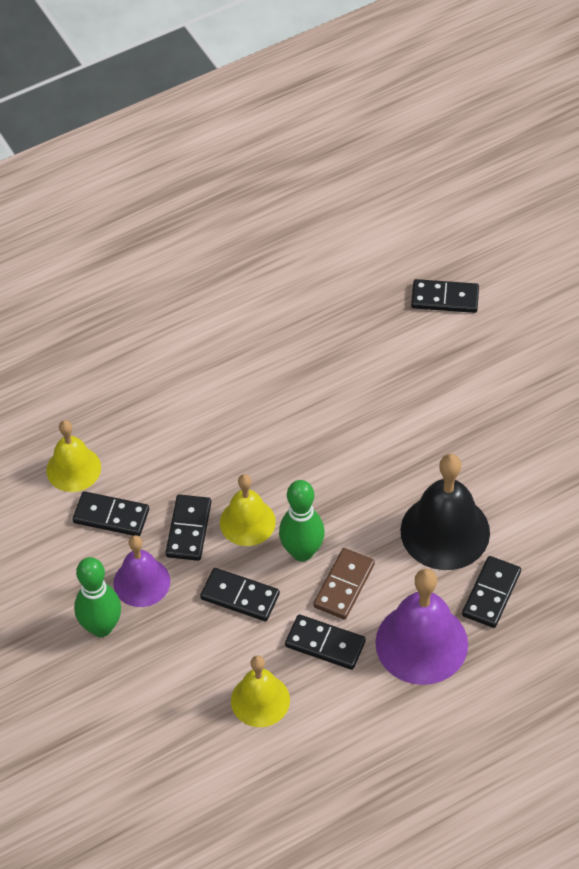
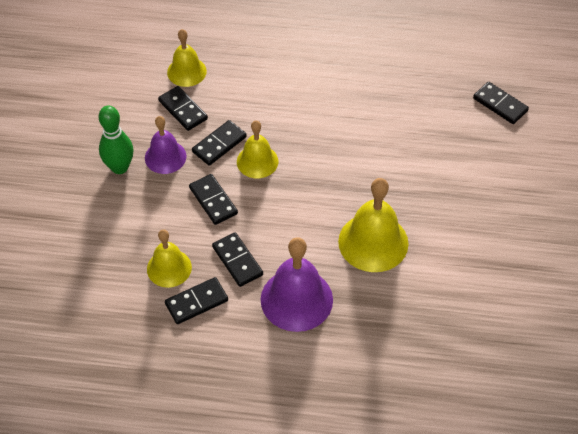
camera: 35 degrees right, 0 degrees up
(302, 552) = (273, 198): green bowling pin -> none
(344, 585) = (280, 234): brown domino -> none
(445, 531) = (373, 242): black bell -> yellow bell
(491, 593) = (368, 298): black domino -> black domino (196, 302)

